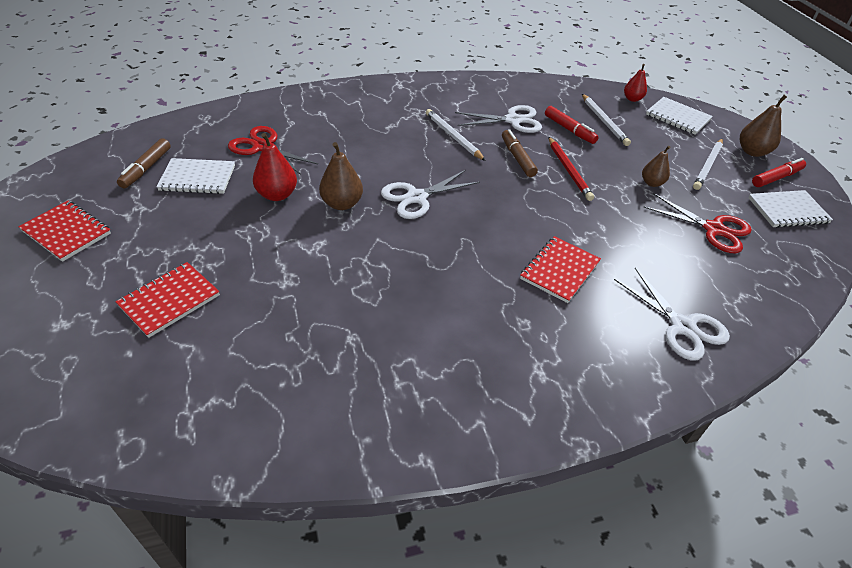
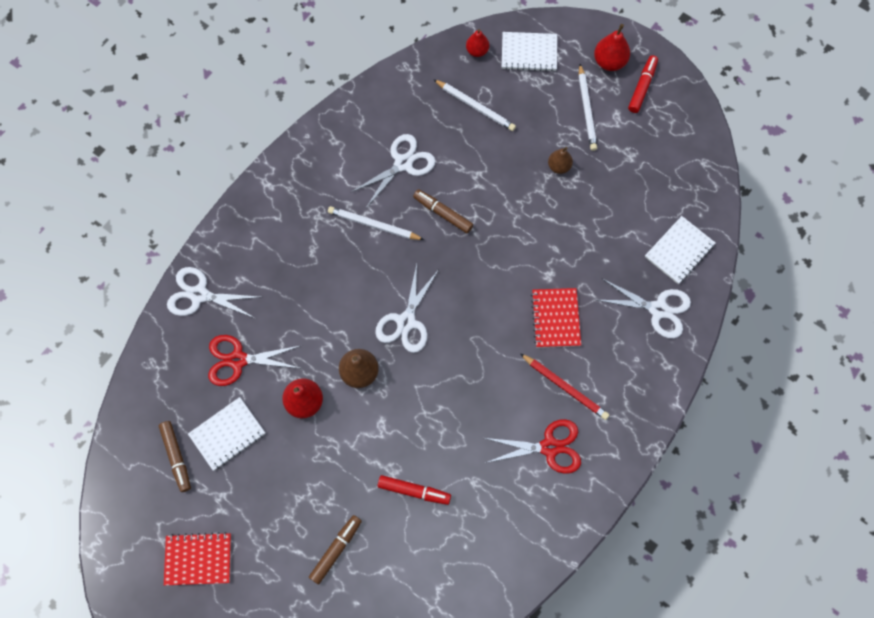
camera: 35 degrees left, 25 degrees up
(169, 300) = (336, 549): red notebook -> brown marker
(284, 105) = (199, 295): none -> white scissors
(568, 170) = (490, 199): red pencil -> red pencil (565, 387)
(569, 130) = (456, 141): red marker -> red marker (414, 491)
(713, 229) = (629, 190): red scissors -> red scissors (549, 447)
(752, 152) = (609, 62): brown pear -> red pear
(787, 211) = (667, 126): white notebook -> white notebook (679, 251)

